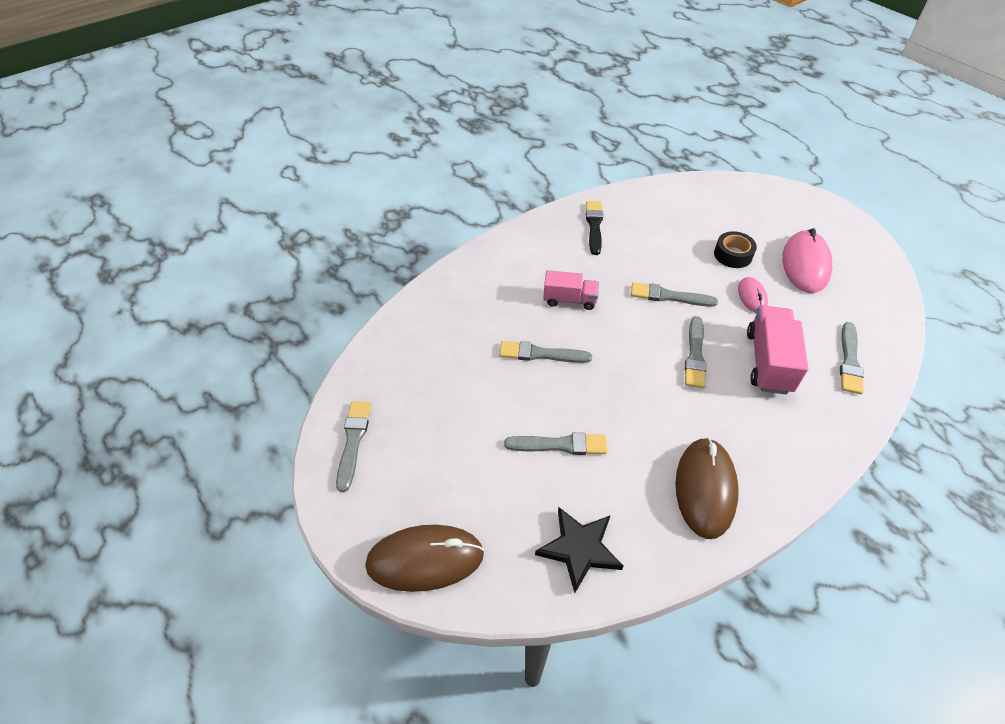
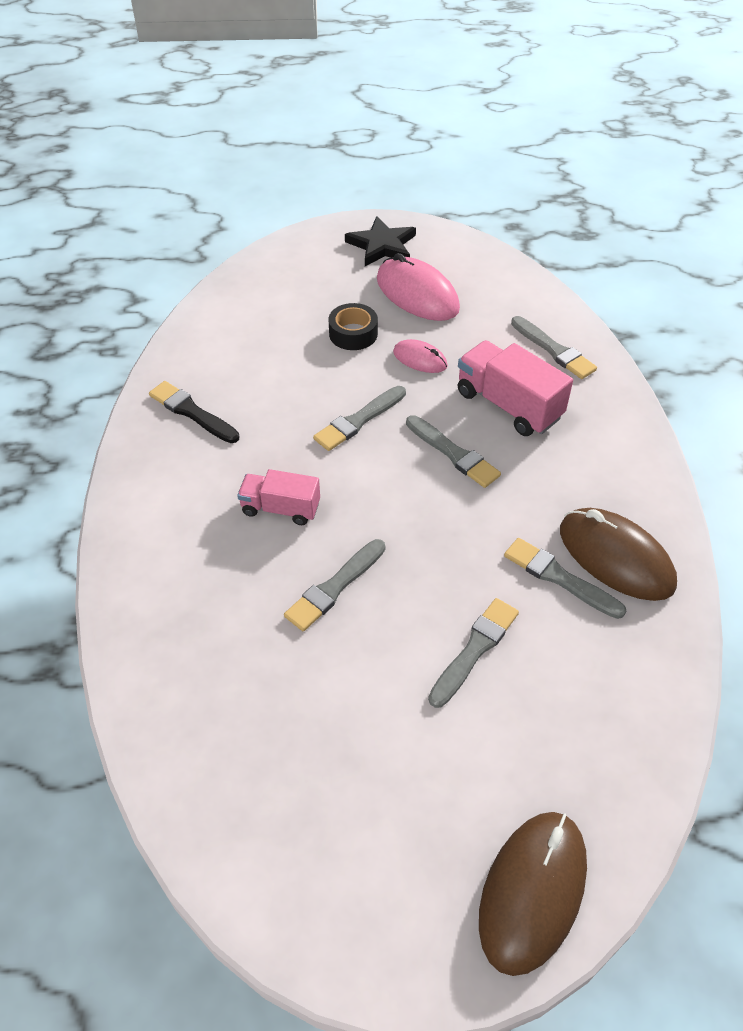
camera: 55 degrees left, 0 degrees up
(353, 441) = (297, 885): grey brush -> grey brush (559, 578)
(569, 300) = (280, 508): pink truck -> pink truck turned 120 degrees counterclockwise
(579, 549) = (616, 715): black star -> black star (382, 245)

